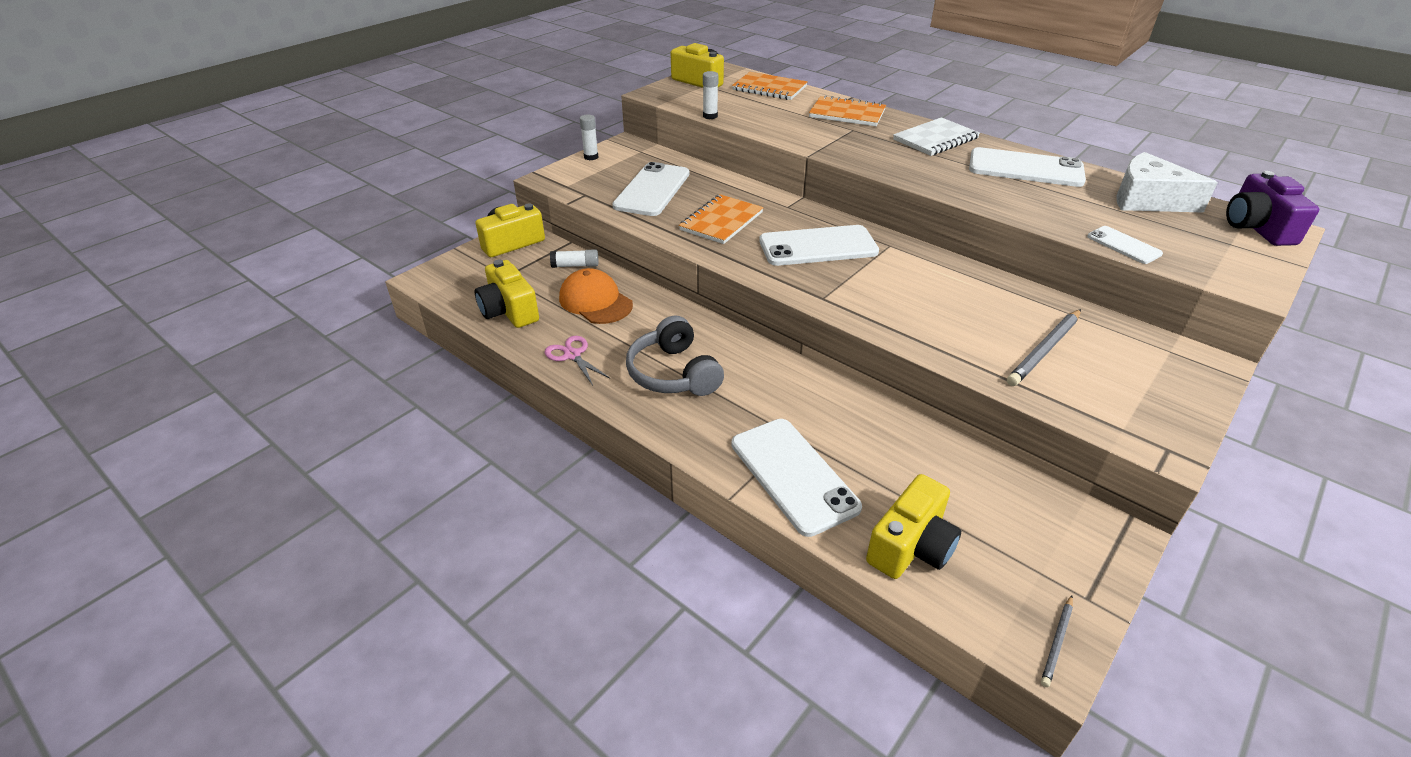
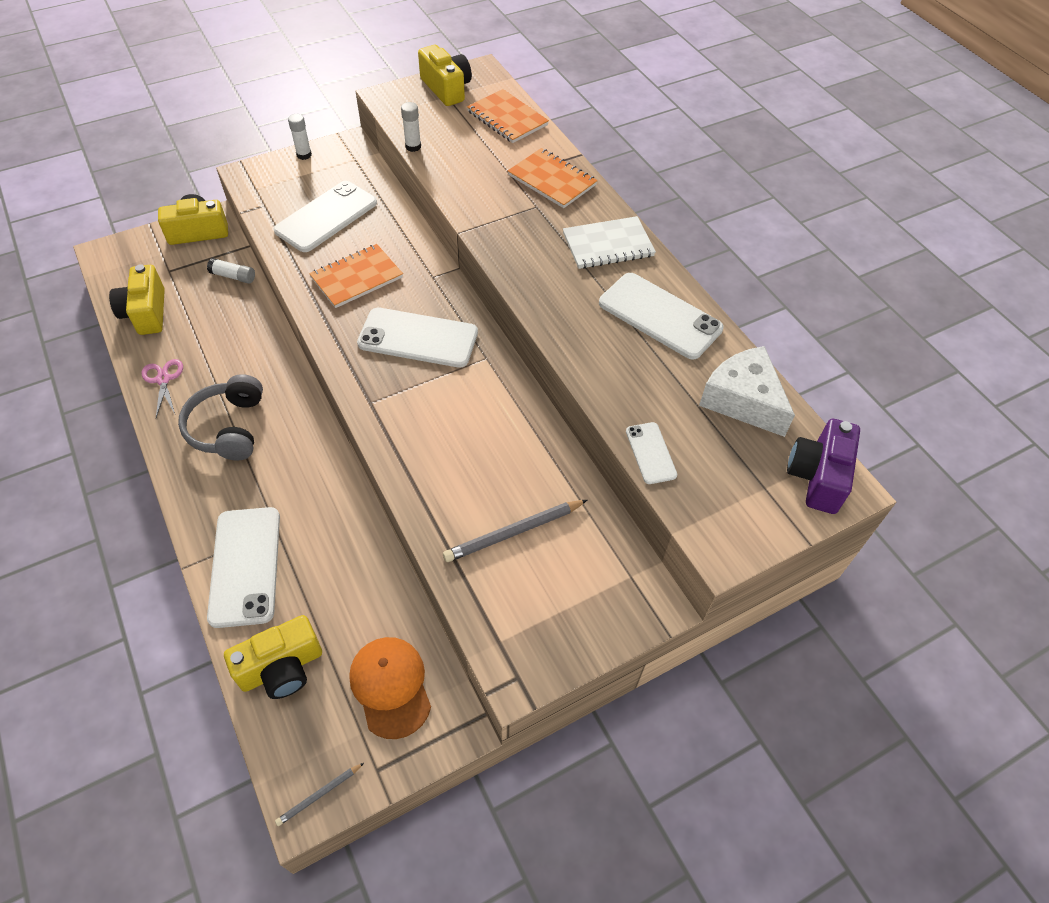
camera: 20 degrees right, 15 degrees up
(595, 301) = (221, 325): orange cap -> orange cap (390, 686)

